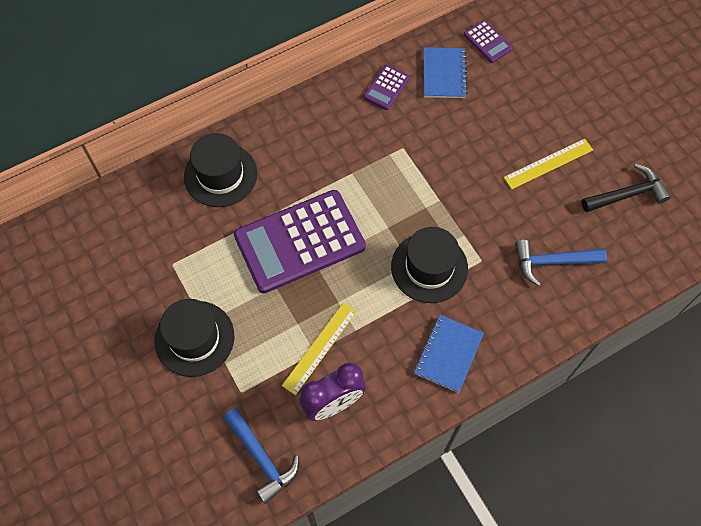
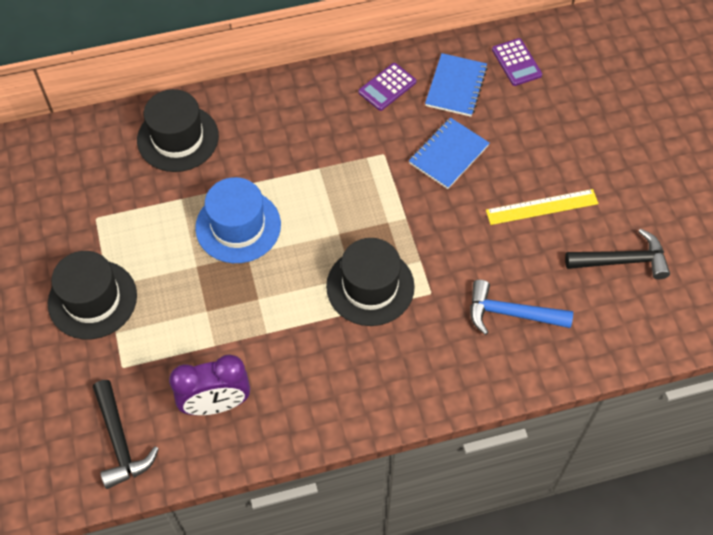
camera: 15 degrees right, 5 degrees down
(262, 458) = (120, 442): blue hammer -> black hammer
(299, 241) = (238, 226): purple calculator -> blue hat
(319, 347) = (221, 342): yellow ruler -> none
(448, 354) = (360, 383): blue notebook -> blue notebook (448, 154)

